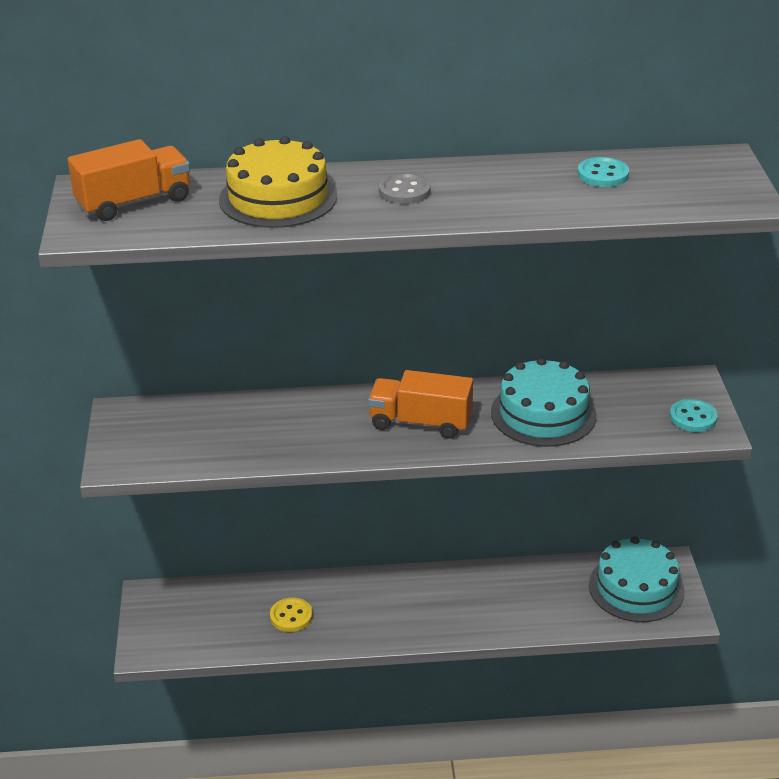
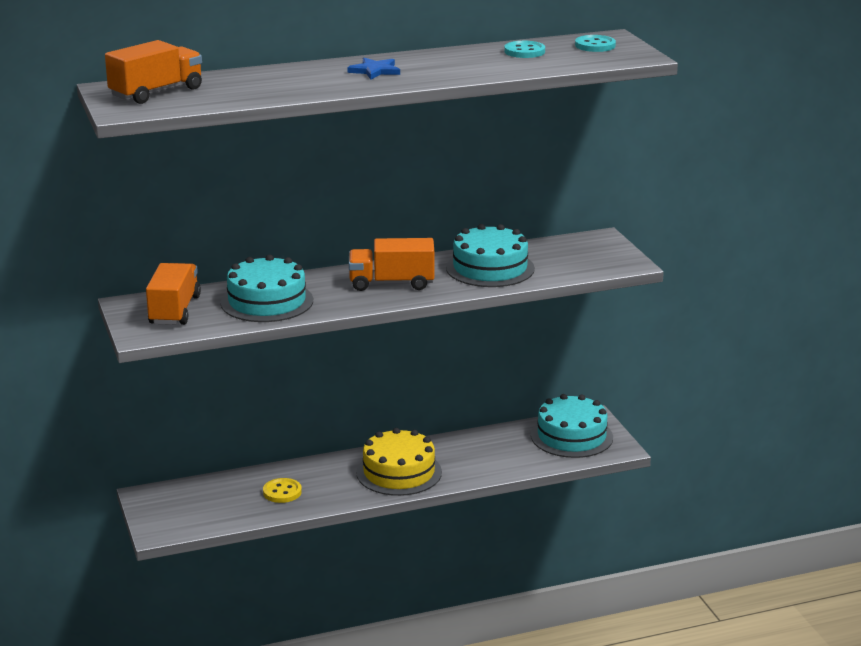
camera: 15 degrees left, 10 degrees down
(165, 431) = (174, 310): none -> orange truck
(270, 431) = (267, 301): none -> turquoise cake
(278, 198) = (275, 81): yellow cake -> yellow cake (399, 472)
(404, 191) = (375, 71): grey button -> blue star
(693, 417) = (610, 258): turquoise button -> turquoise button (595, 45)

